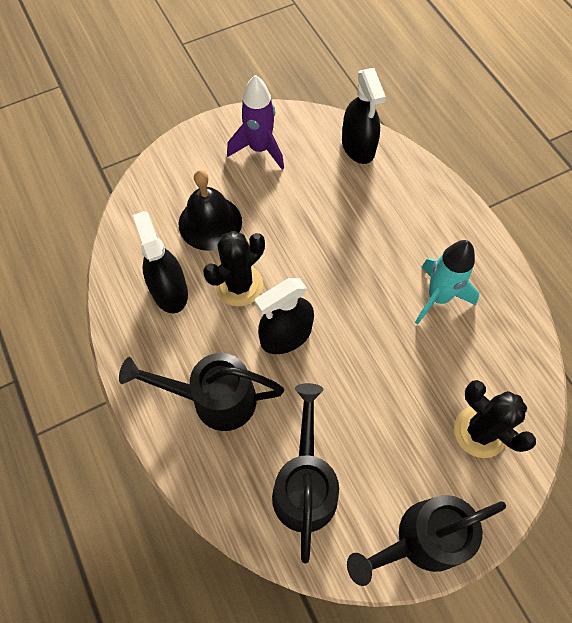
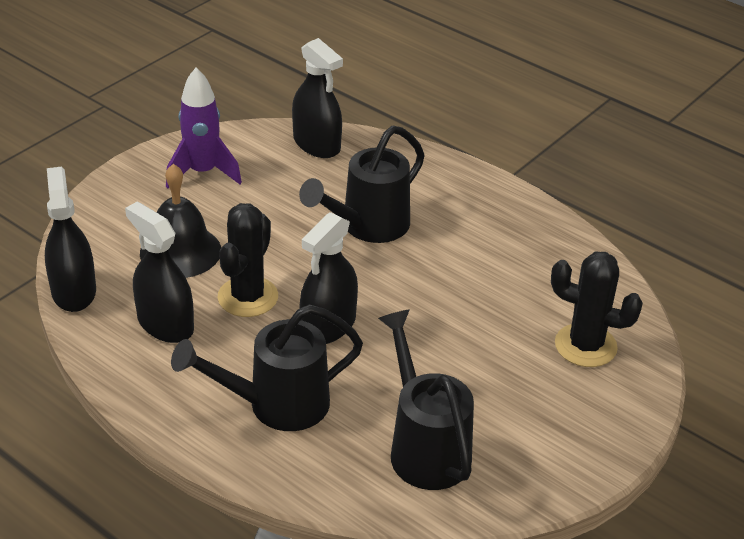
camera: 25 degrees left, 25 degrees down
(120, 236) = (73, 291): none -> black spray bottle
(421, 539) = (577, 453): black watering can -> black watering can (368, 226)
(438, 297) = (478, 248): turquoise rocket -> none

